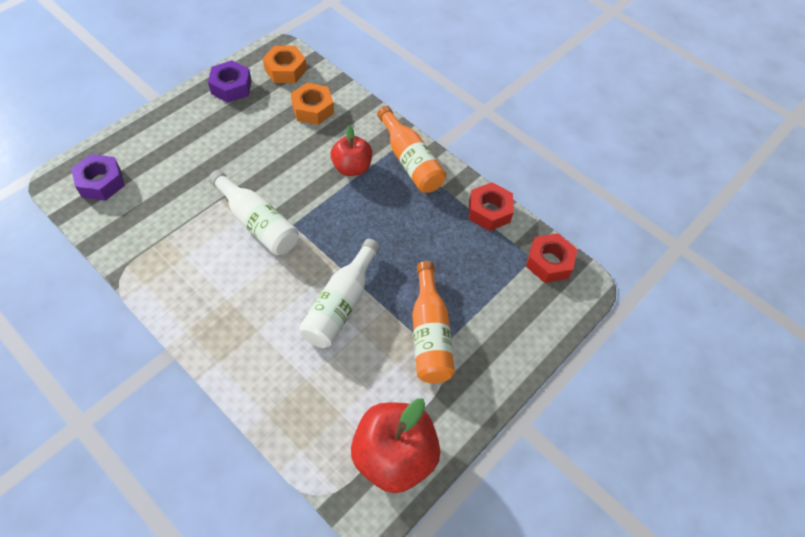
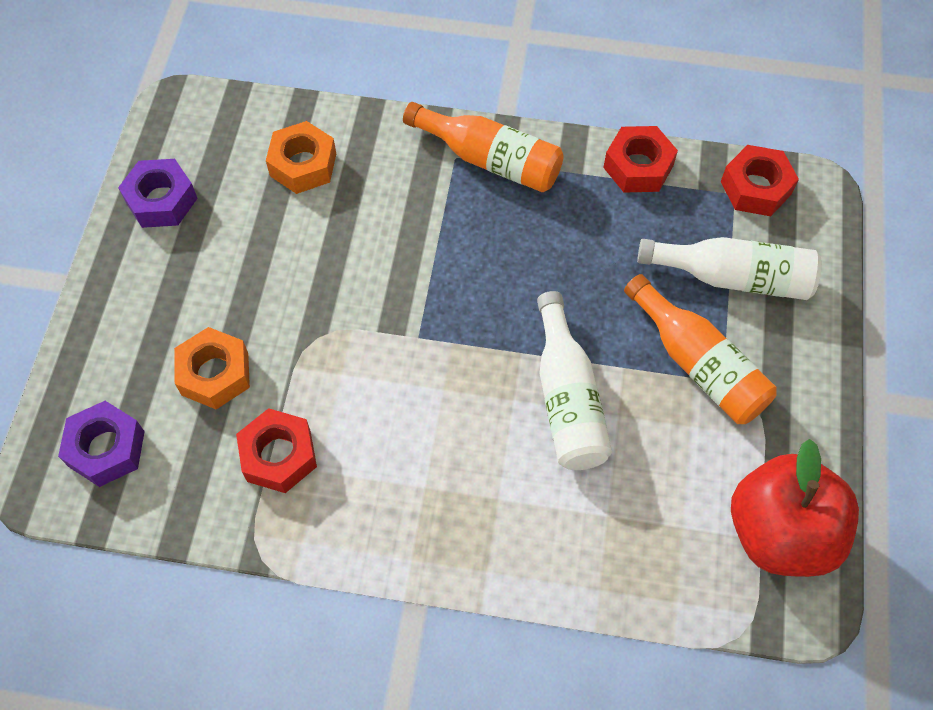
camera: 30 degrees left, 5 degrees up
(173, 237) = (279, 455): none -> red nut
(257, 223) = (371, 364): white bottle -> white bottle (733, 277)
(285, 70) = (215, 131): orange nut -> orange nut (215, 374)
(352, 168) = (425, 214): red apple -> none

